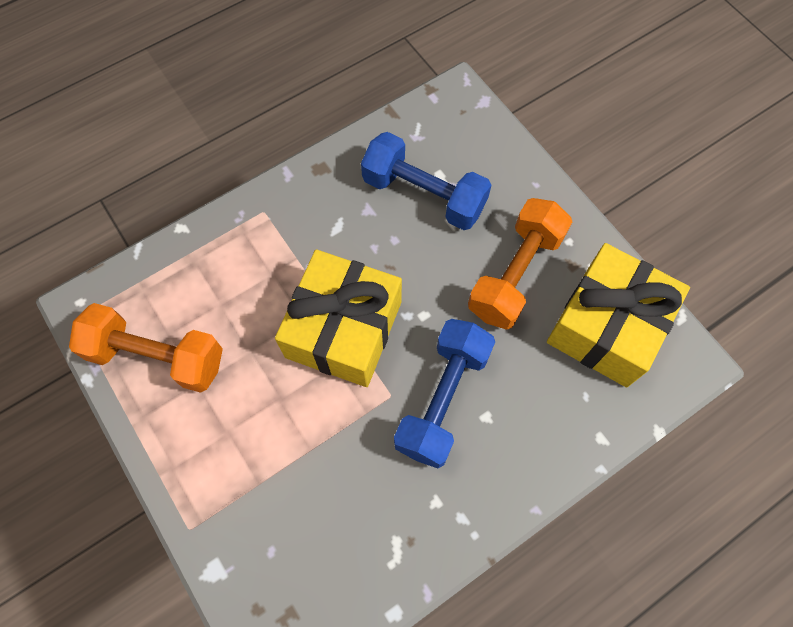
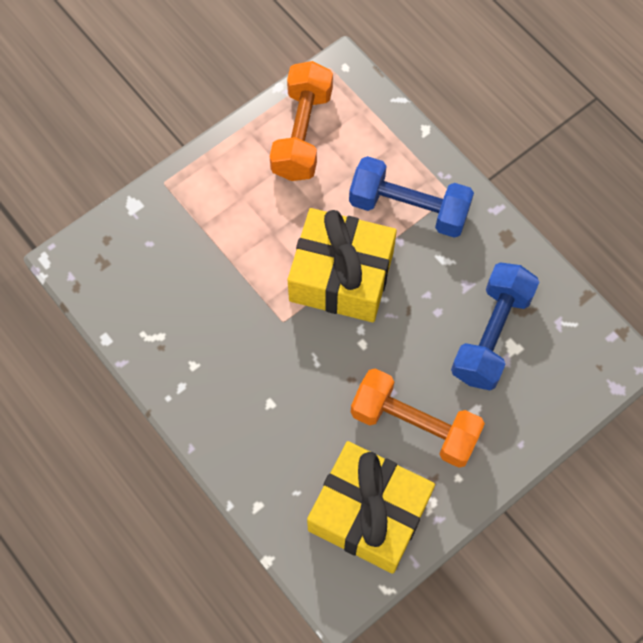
camera: 85 degrees right, 0 degrees up
(442, 399) = (283, 365): blue dumbbell -> blue dumbbell (409, 208)

